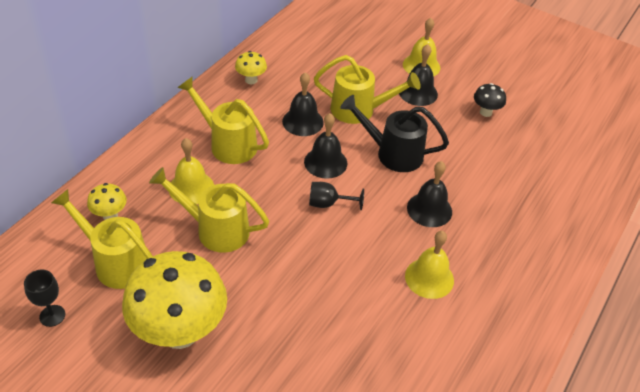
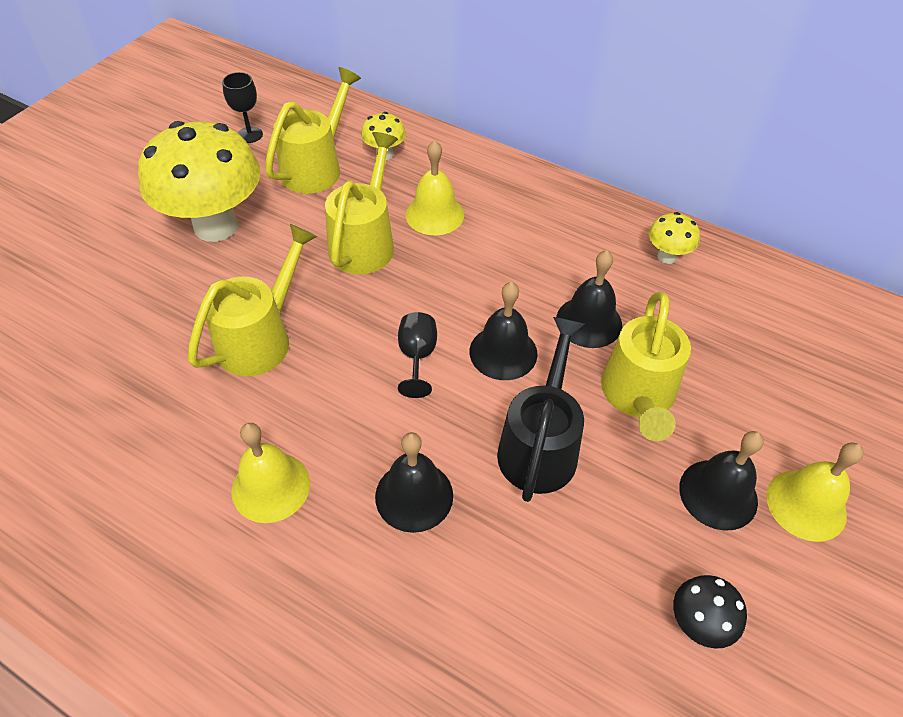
camera: 90 degrees right, 5 degrees up
(228, 143) = (522, 241): yellow watering can -> yellow watering can (261, 338)

